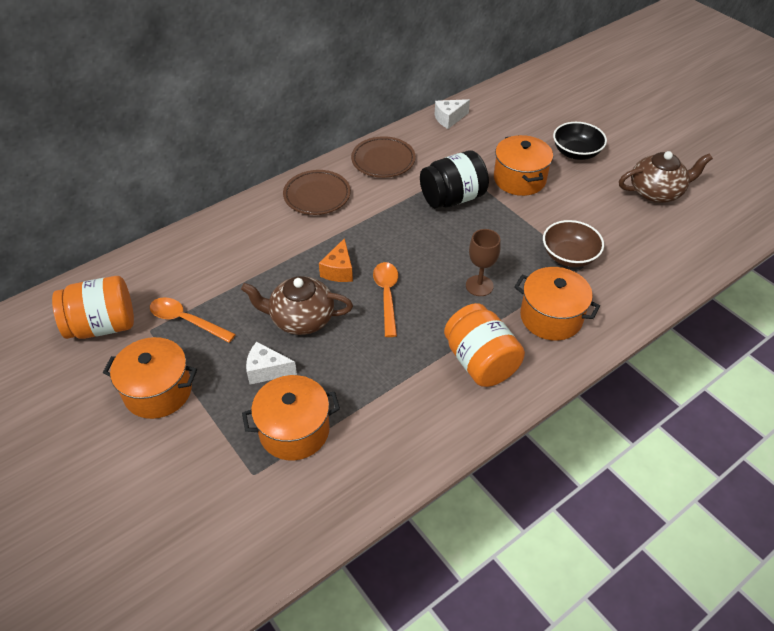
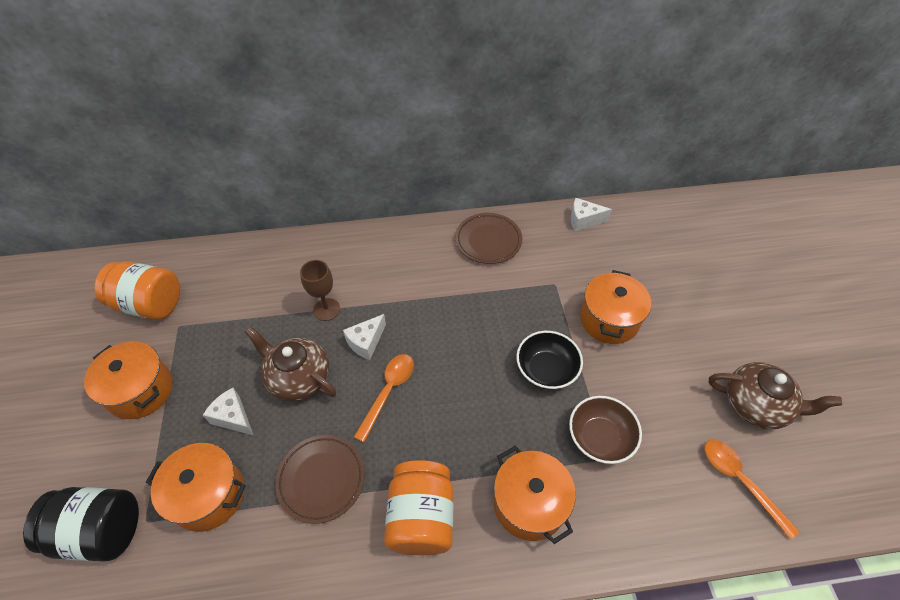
camera: 30 degrees right, 5 degrees up
(186, 320) = (210, 331): orange spoon -> orange spoon (739, 481)
(317, 196) = (403, 253): brown plate -> brown plate (321, 479)
(339, 270) = (366, 342): orange cheese -> white cheese
(452, 198) = (525, 311): black jar -> black jar (101, 531)
(479, 286) = (482, 426): brown goblet -> brown goblet (326, 309)
(576, 153) = (693, 314): black bowl -> black bowl (546, 370)

